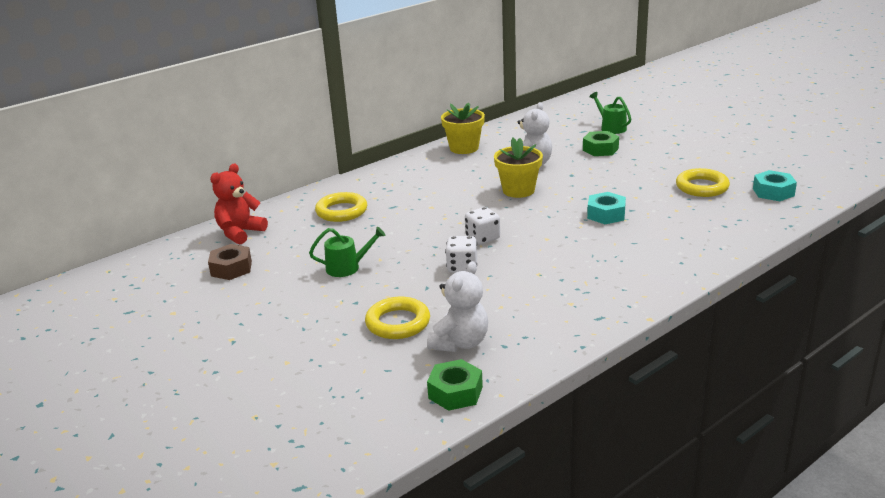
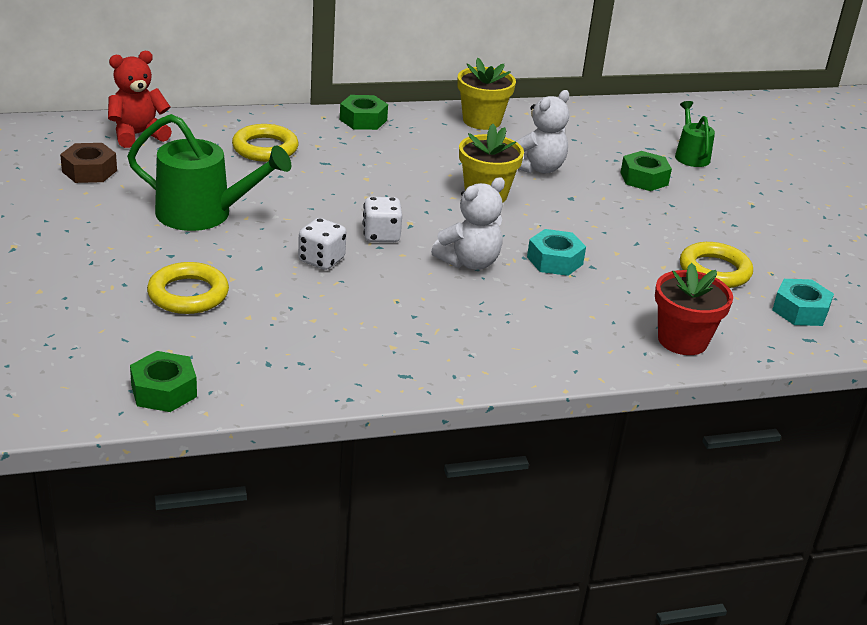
camera: 20 degrees right, 5 degrees up
(347, 267) = (203, 214): green watering can -> green watering can, size x1.79
(387, 172) = (363, 120): none -> green nut
(460, 343) = (226, 341): white teddy bear -> white teddy bear (469, 262)
(732, 233) = (682, 340): none -> red flower pot

